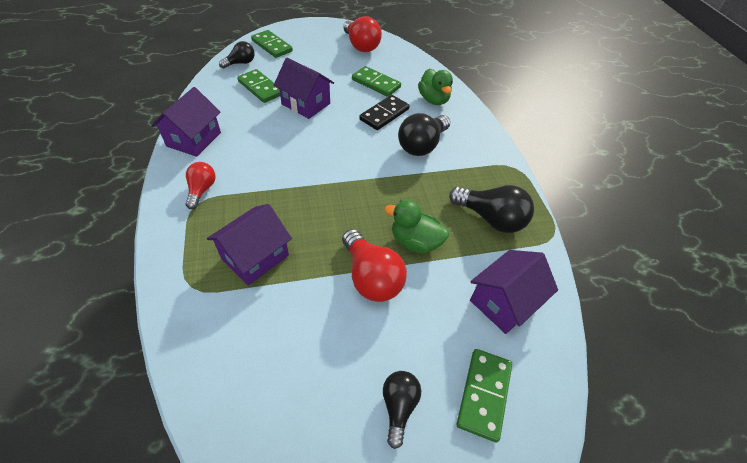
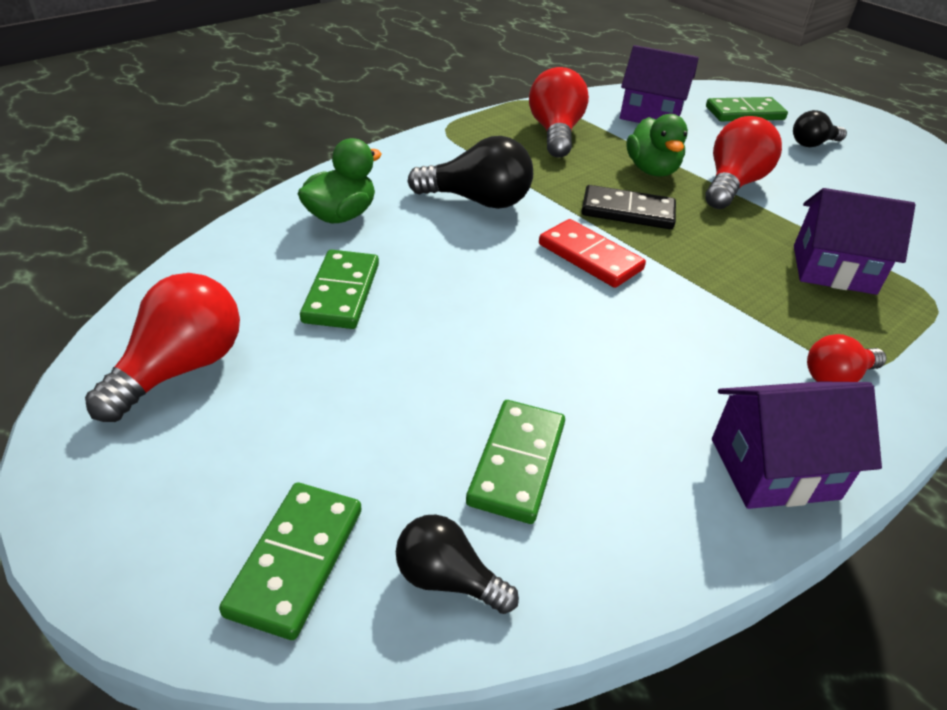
camera: 120 degrees left, 10 degrees down
(306, 104) = (501, 360): purple house -> none
(346, 160) = (590, 257): none -> red domino
(384, 114) = (436, 254): black domino -> black domino (627, 211)
(490, 218) = (555, 133): black light bulb -> red light bulb

